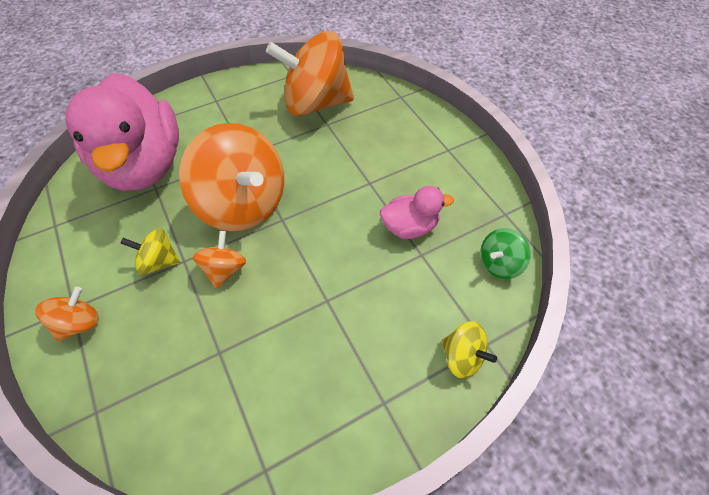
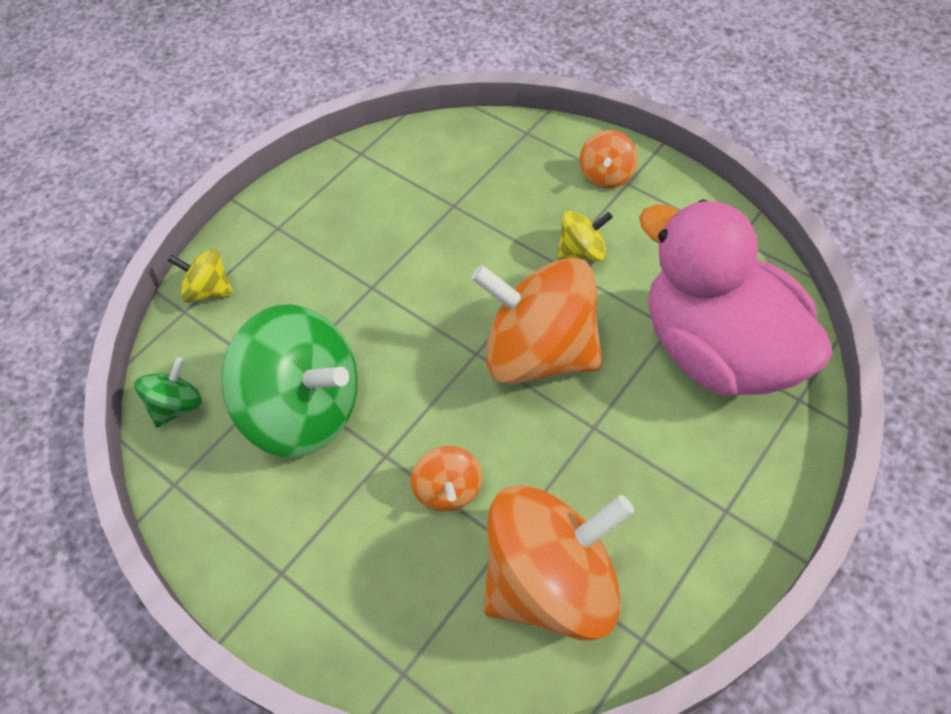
camera: 160 degrees right, 0 degrees up
(224, 269) = (503, 272): orange spinning top -> orange spinning top (448, 489)
(409, 227) = (304, 409): pink duck -> green spinning top

